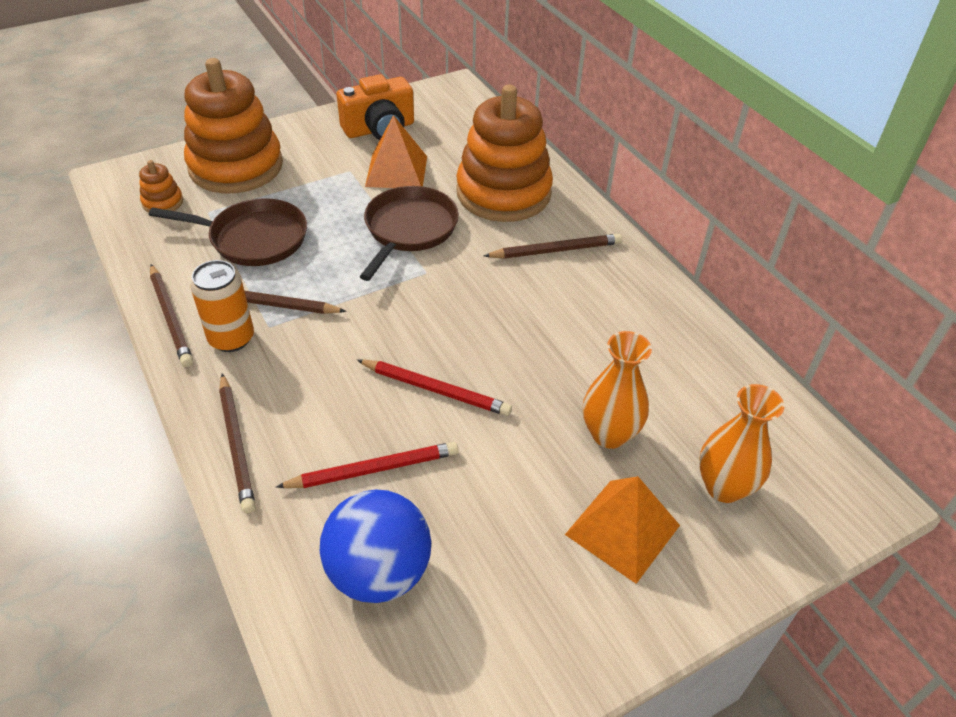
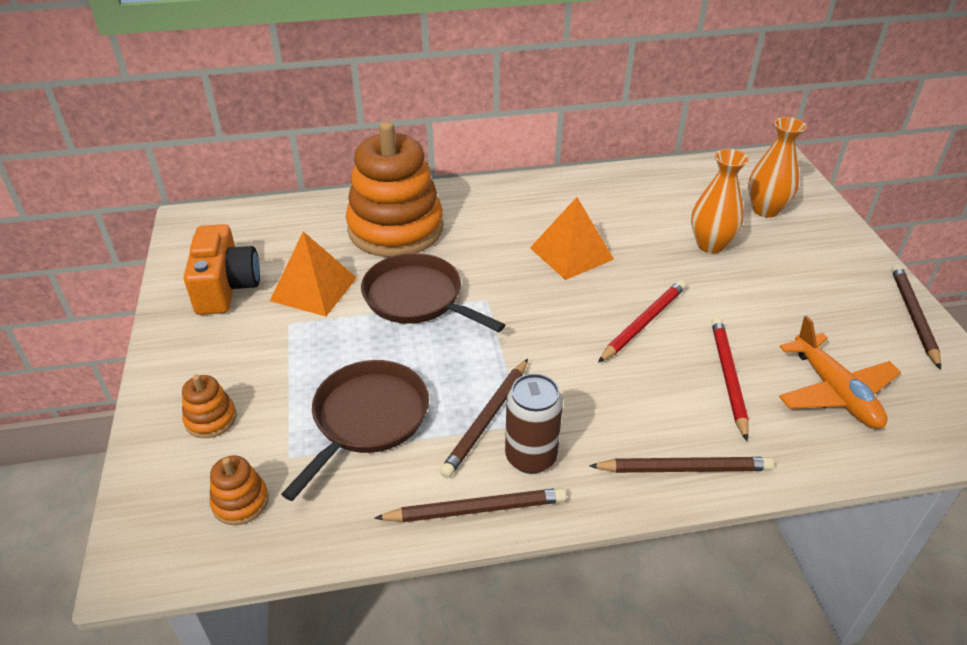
camera: 70 degrees left, 5 degrees down
(231, 338) = (531, 457): orange can -> brown can
(236, 166) = (211, 419): orange stacking toy -> orange stacking toy, size x0.41
(379, 572) = (834, 392): blue ball -> orange plane
(556, 250) = (493, 219): brown pencil -> brown pencil (913, 316)
(622, 529) = (798, 261): orange pyramid -> orange pyramid (571, 253)

